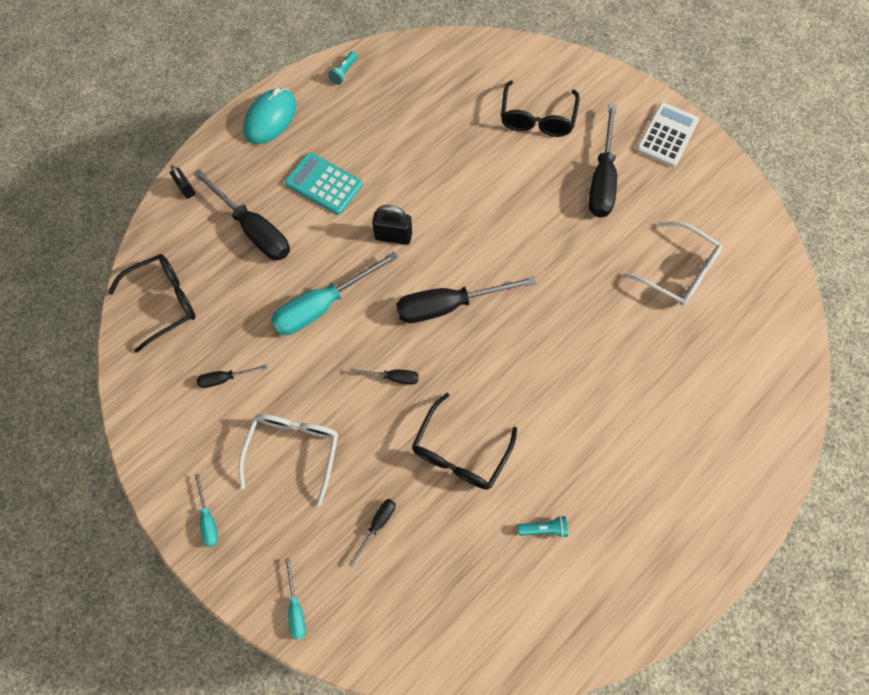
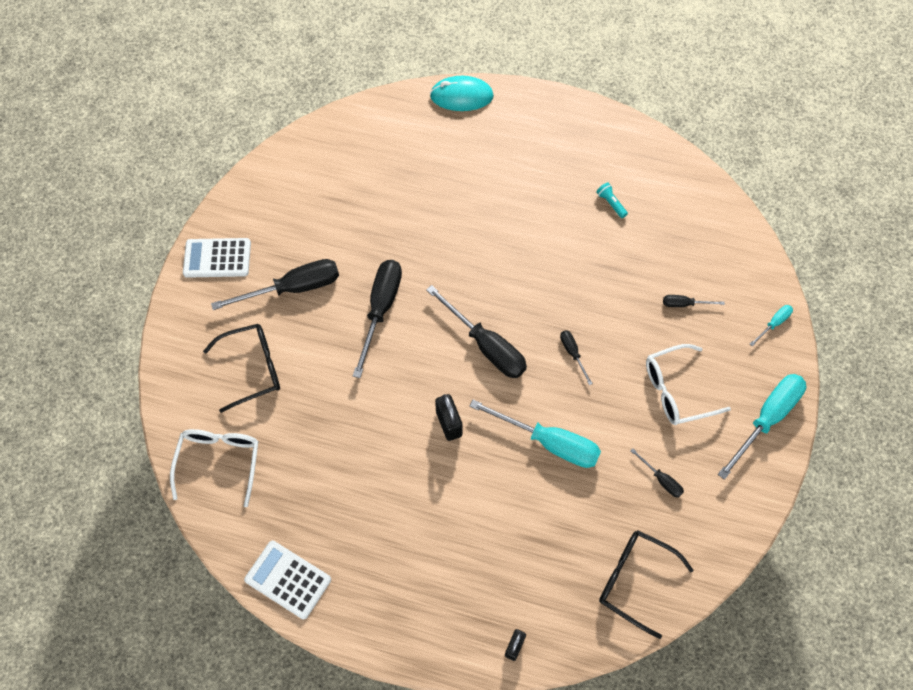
camera: 120 degrees left, 5 degrees down
(208, 519) = (766, 419): turquoise screwdriver -> turquoise screwdriver, size x2.13
(254, 229) = (516, 549): black screwdriver -> black screwdriver (381, 309)
(270, 118) = (386, 618): turquoise mouse -> turquoise mouse (461, 96)
(324, 184) = (431, 516): turquoise calculator -> none
(344, 72) = (288, 579): turquoise flashlight -> white calculator
(460, 452) = (596, 278): black glasses -> none
(678, 272) = (354, 201): white glasses -> white glasses (219, 461)

